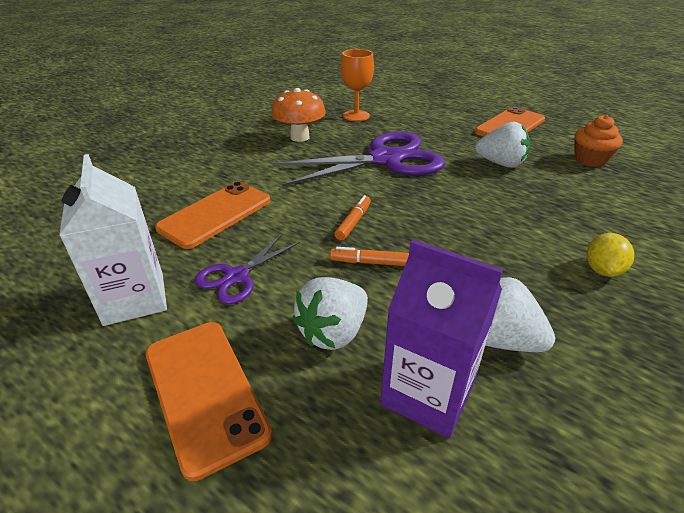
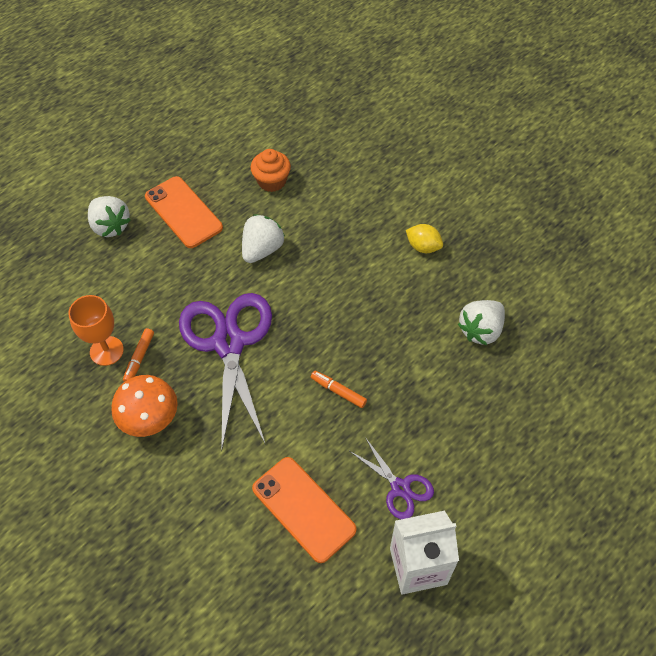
camera: 80 degrees left, 20 degrees up
(204, 392) = (511, 506): orange phone -> none
(333, 332) = (466, 424): white strawberry -> white strawberry (110, 226)
(369, 262) = (395, 389): orange marker -> orange marker (139, 358)
(428, 393) = (518, 381): purple carton -> none

